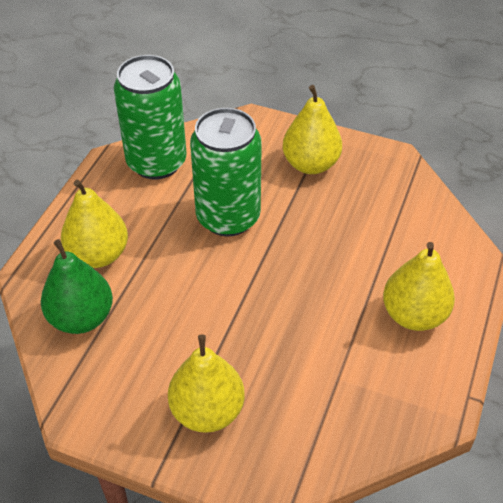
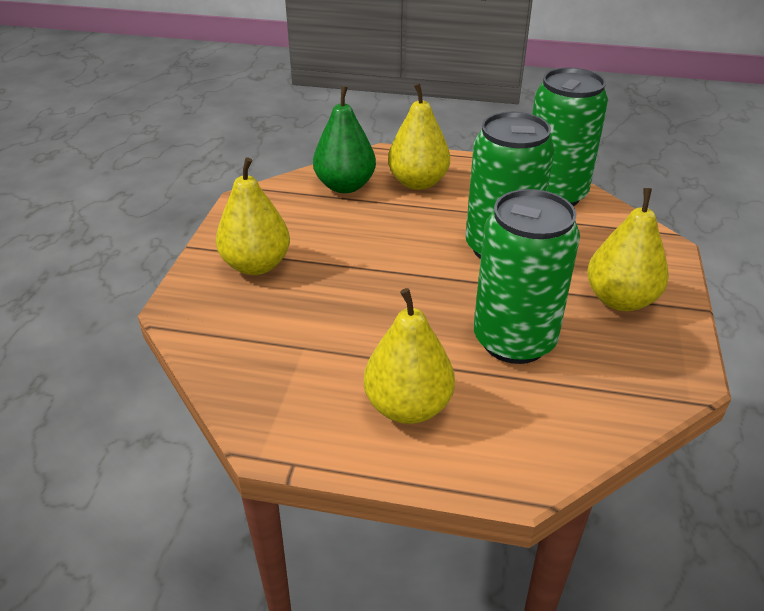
camera: 80 degrees right, 10 degrees down
(348, 236) = (514, 340): none -> green can

